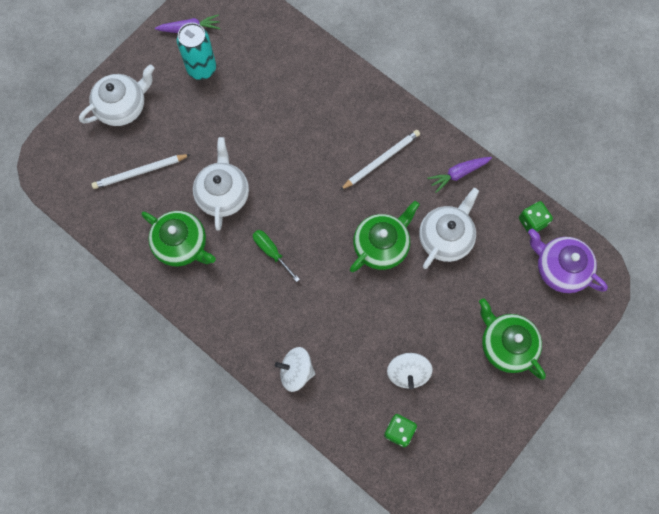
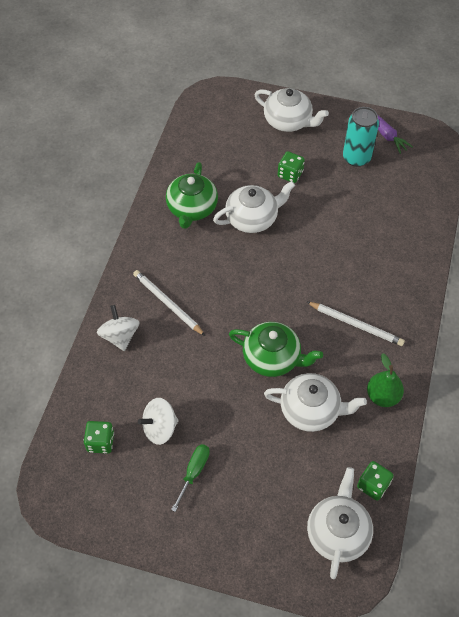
camera: 65 degrees right, 15 degrees down
(140, 172) = (238, 155): white pencil -> white pencil (167, 303)
(189, 136) = (290, 174): none -> green dice
(271, 252) = (219, 274): green screwdriver -> green screwdriver (194, 472)
(458, 174) = (382, 396): purple carrot -> green pear
(506, 344) = (229, 508): green teapot -> none
(560, 268) = (338, 532): purple teapot -> white teapot

